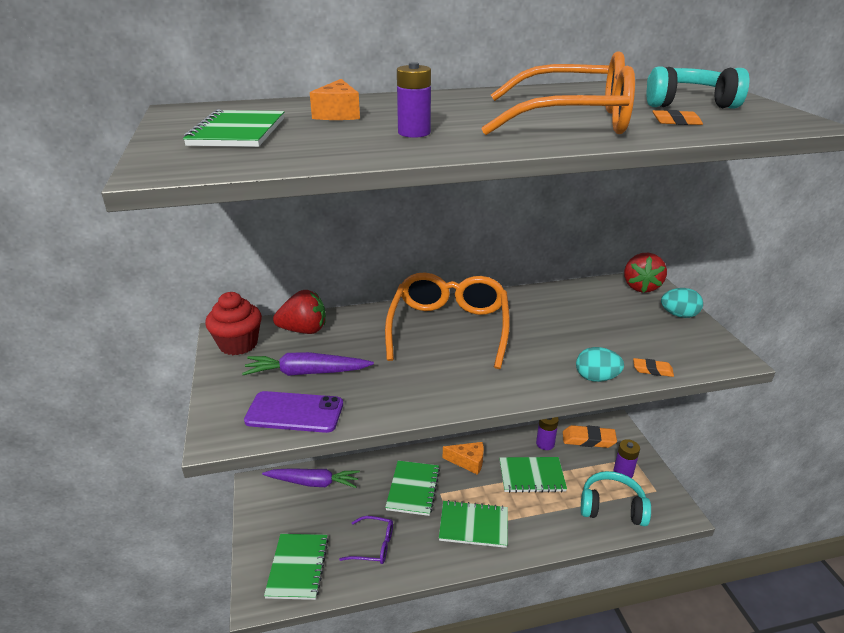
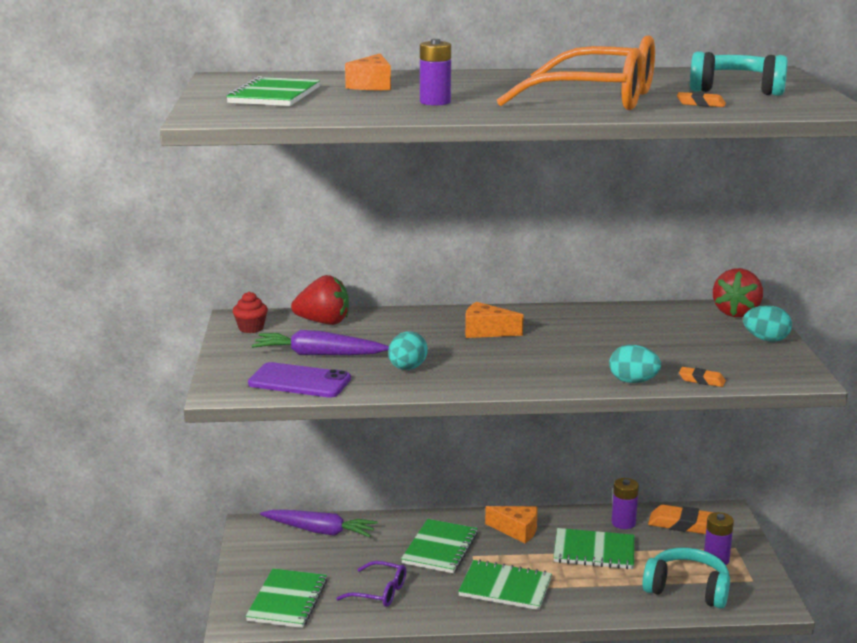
camera: 10 degrees right, 10 degrees down
(238, 344) = (251, 328): red cupcake -> red cupcake, size x0.60
(392, 383) = (407, 368): none -> turquoise egg
(449, 328) = (486, 331): orange glasses -> orange cheese

